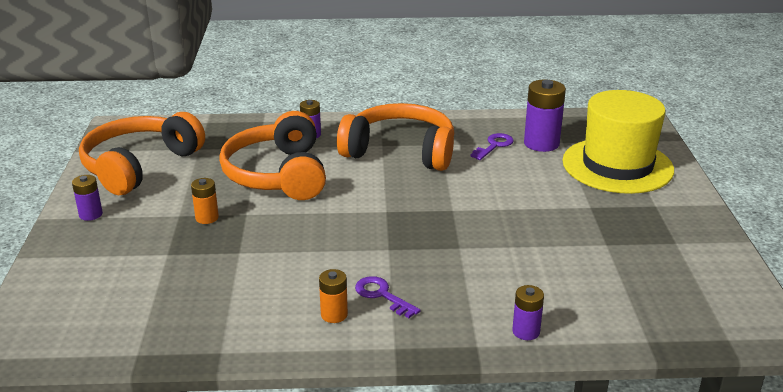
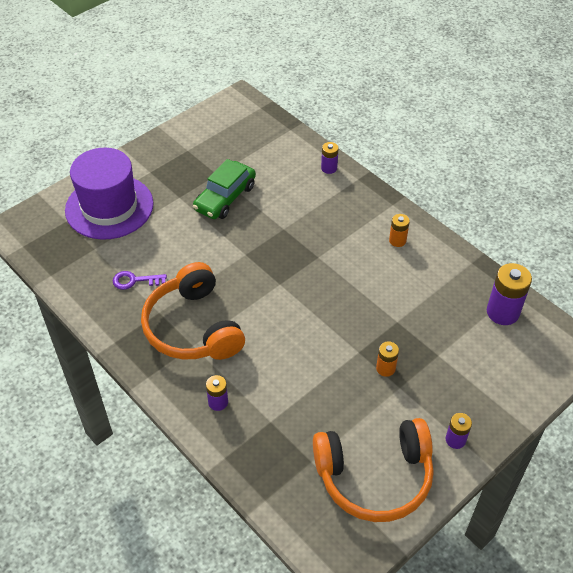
camera: 130 degrees left, 20 degrees up
(278, 174) = (295, 374): orange headphones -> none
(382, 295) = (361, 233): purple key -> none
(541, 143) = (108, 258): purple battery -> purple battery (502, 312)
(556, 232) = (225, 198): none -> green car
(617, 165) = (109, 207): yellow hat -> purple hat

